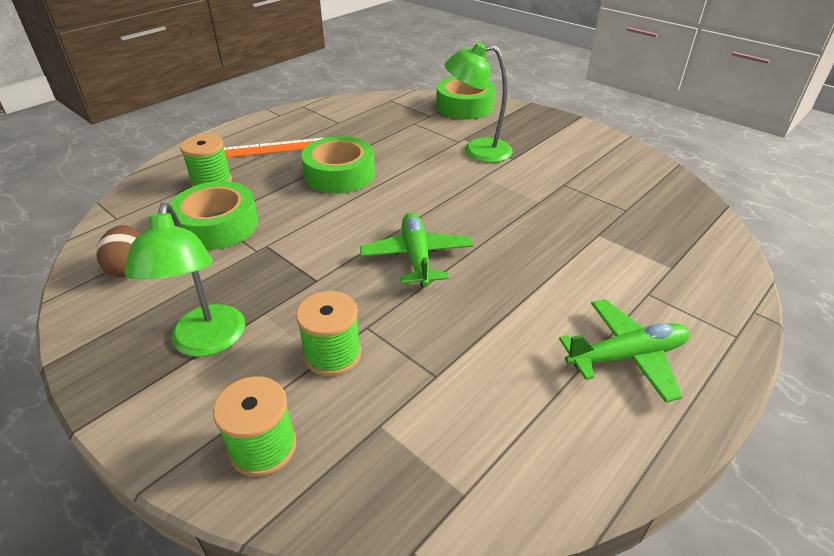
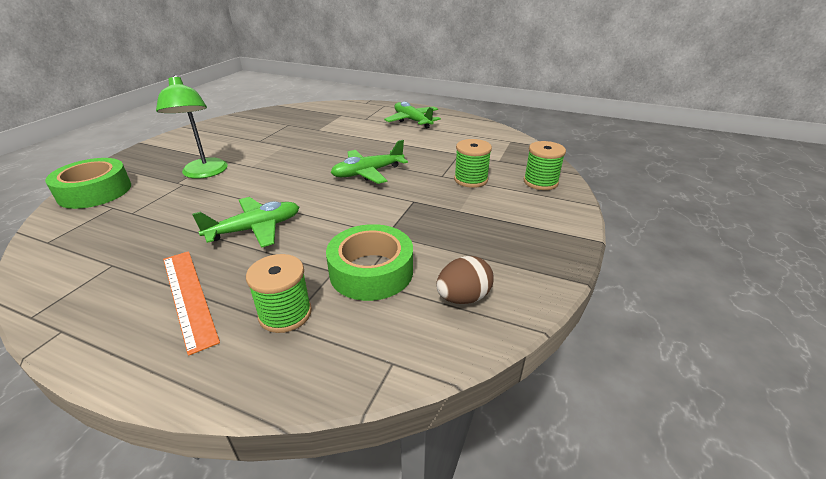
camera: 110 degrees left, 5 degrees down
(207, 342) = (501, 221): green lamp -> none
(339, 174) = (255, 229): green tape -> green plane

